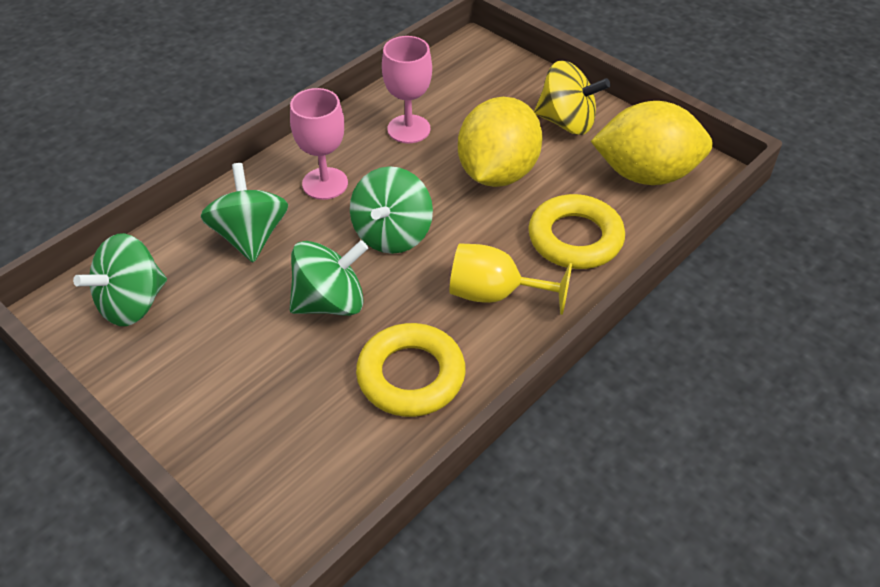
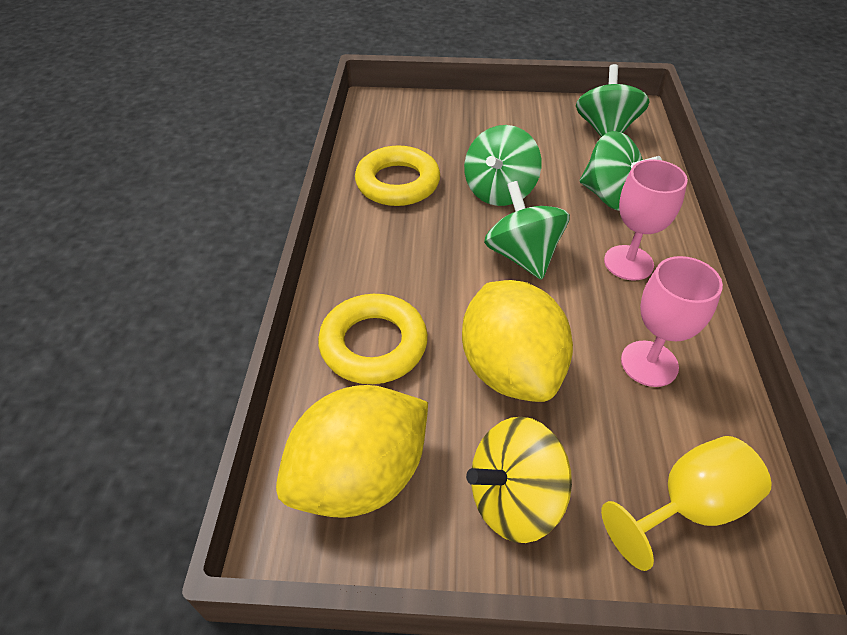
camera: 140 degrees right, 0 degrees up
(495, 294) = (395, 258): yellow goblet -> yellow goblet (687, 507)

